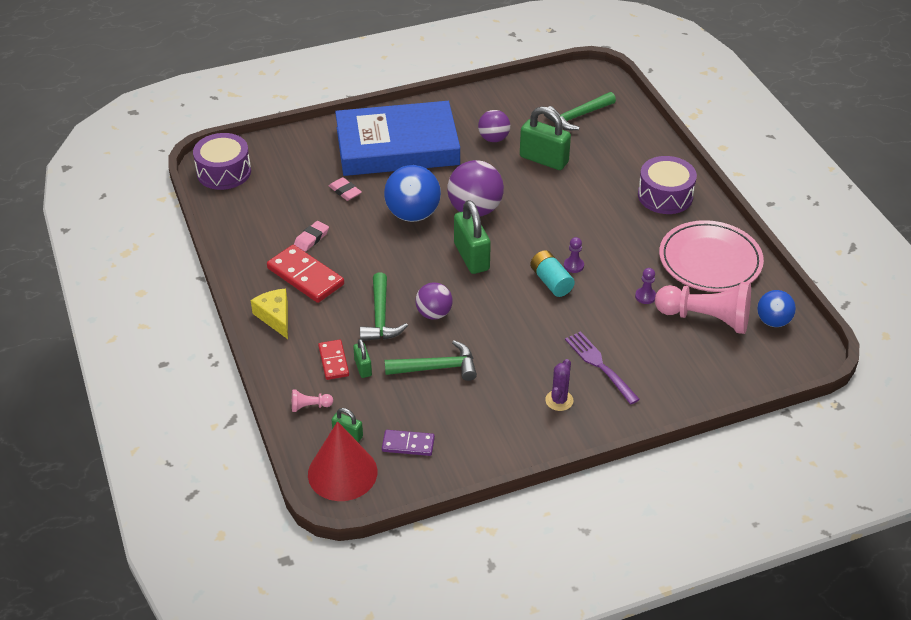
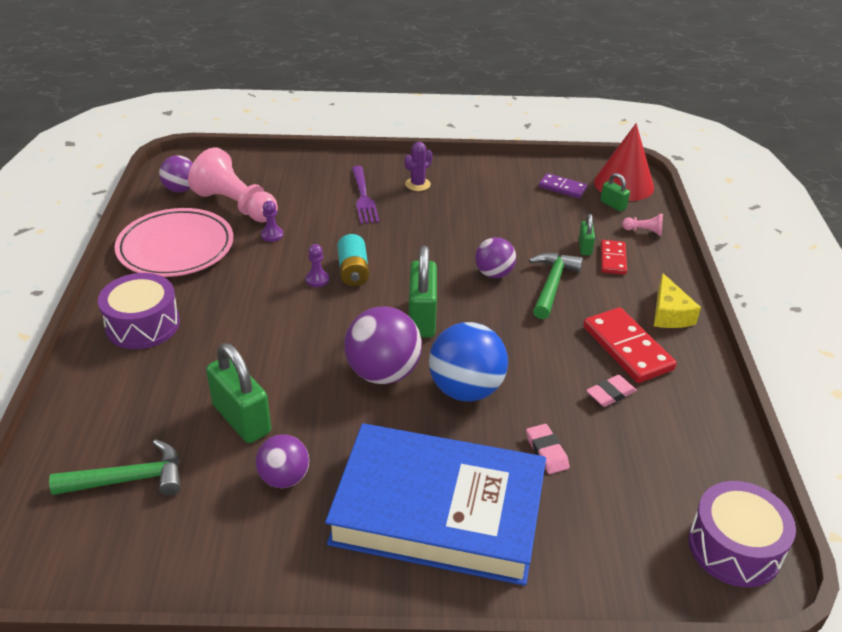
camera: 160 degrees left, 5 degrees down
(437, 367) = (512, 230): green hammer -> none
(773, 321) = (181, 189): blue ball -> purple ball

